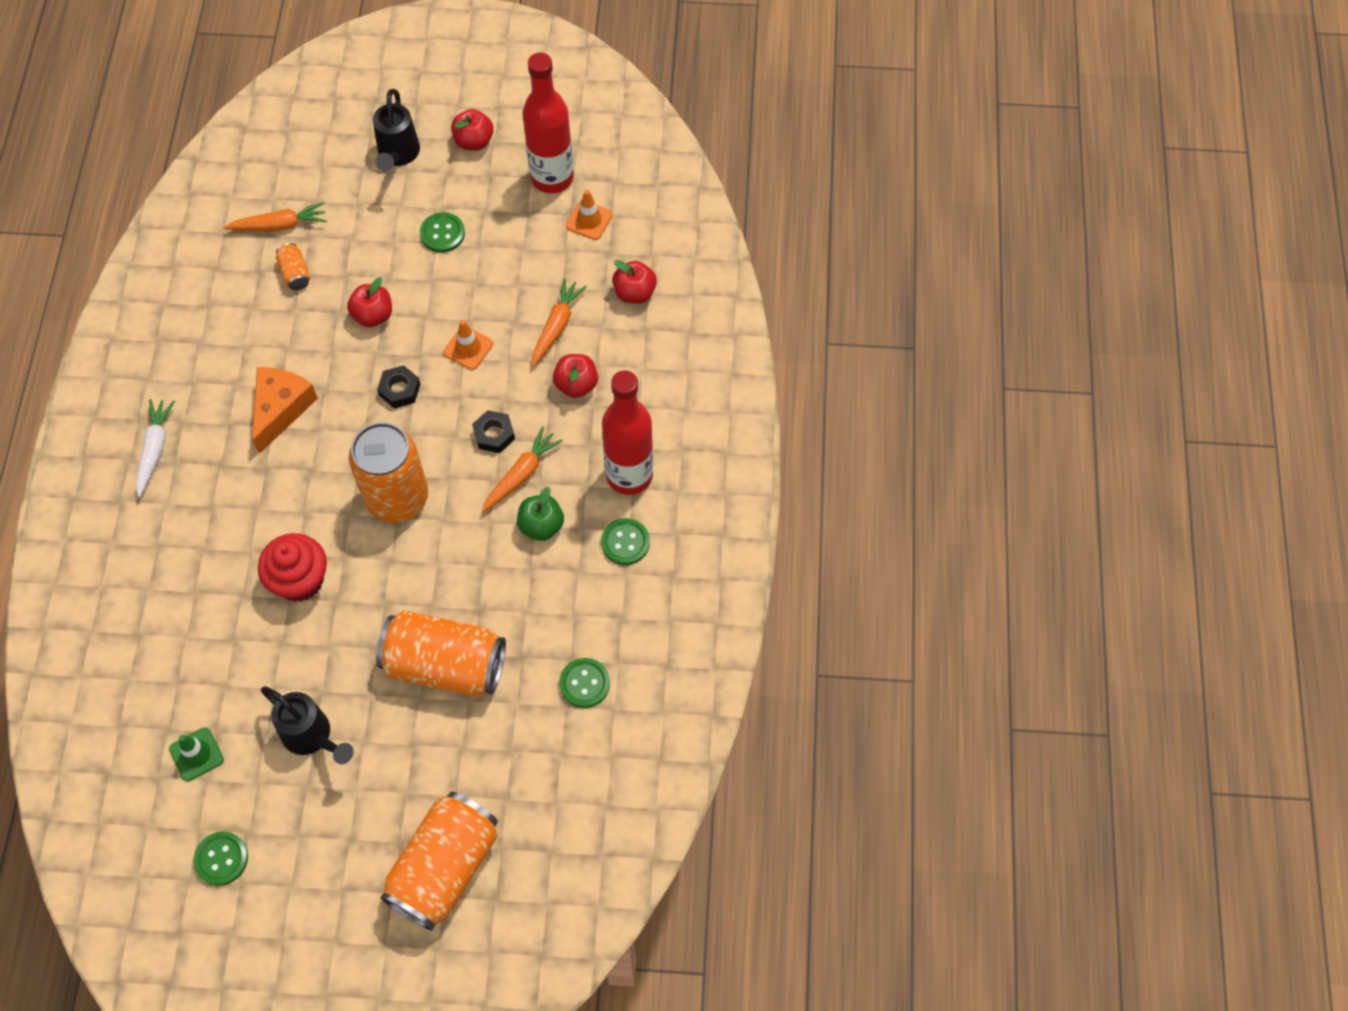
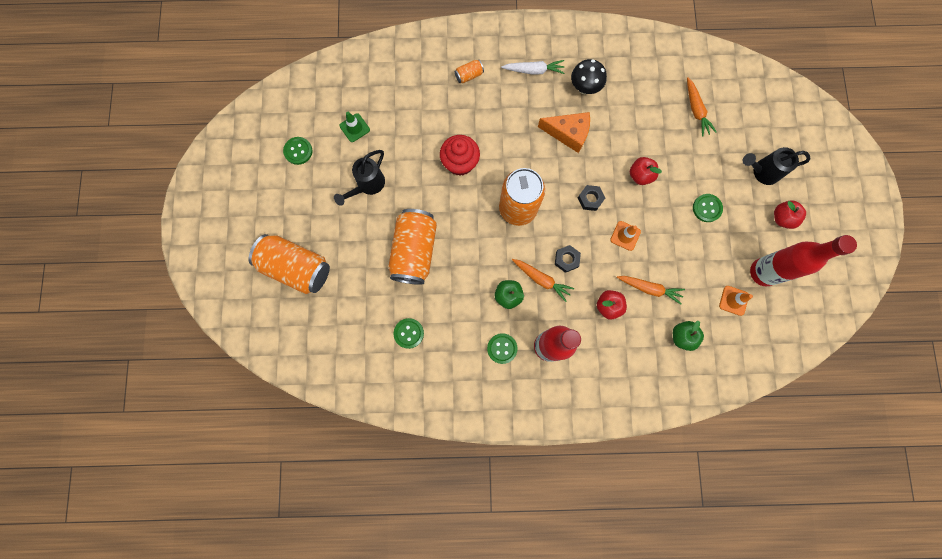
camera: 85 degrees right, 15 degrees up
(205, 376) = (584, 88): none -> black mushroom
(295, 273) = (662, 125): orange can -> orange can (469, 75)
(634, 293) = (682, 336): red apple -> green apple

